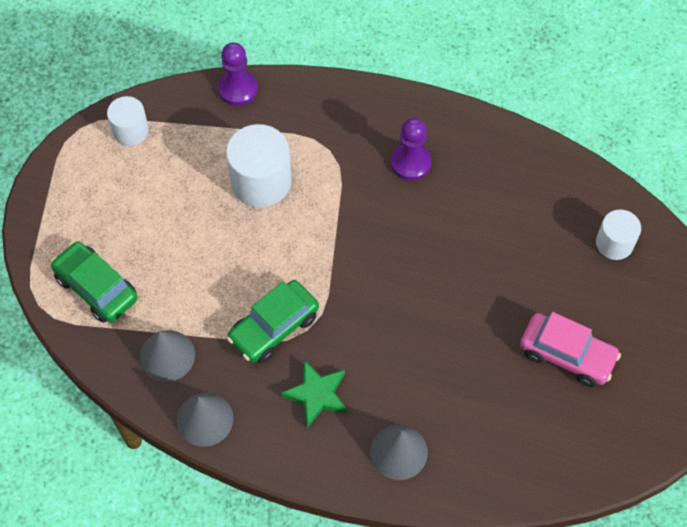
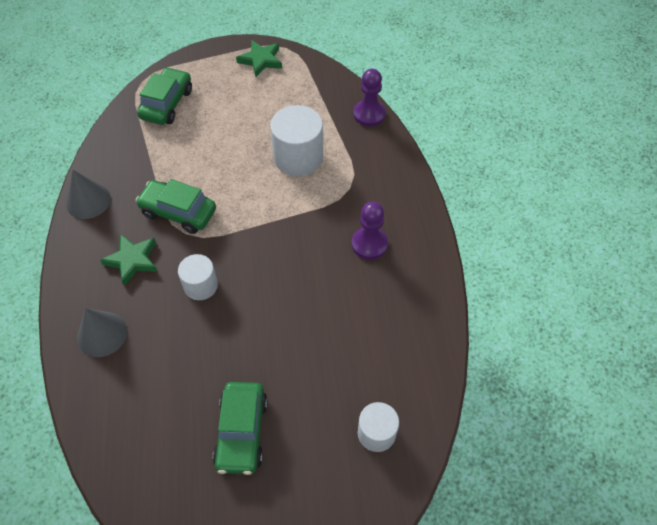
camera: 65 degrees right, 5 degrees down
(85, 162) = (261, 60): none -> green star
(130, 131) = (299, 72): white cylinder -> white cylinder (200, 285)
(167, 355) = (130, 160): grey cone -> none
(567, 354) = (242, 432): pink car -> green car

